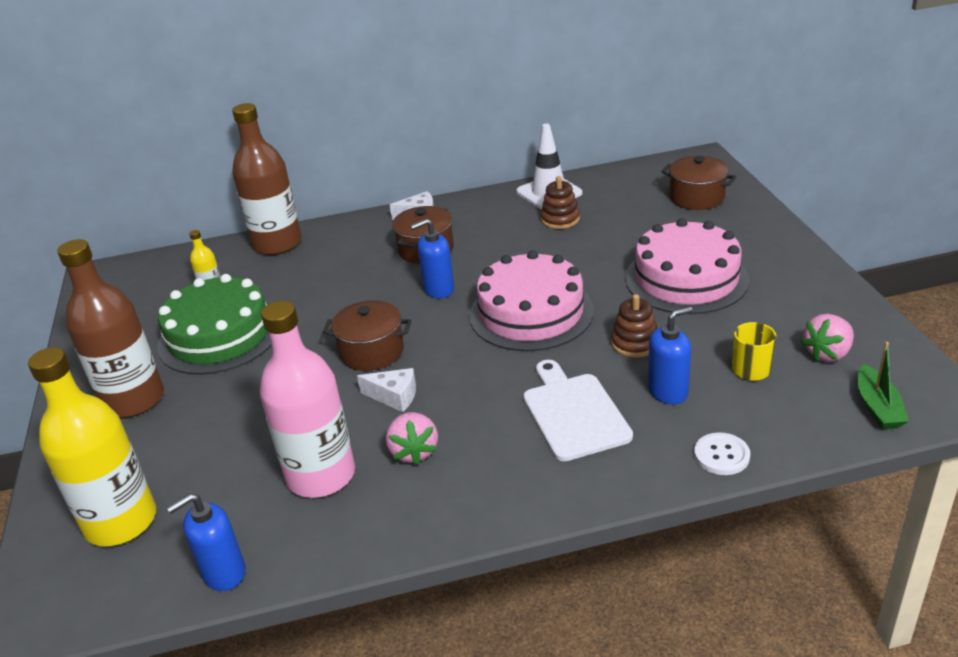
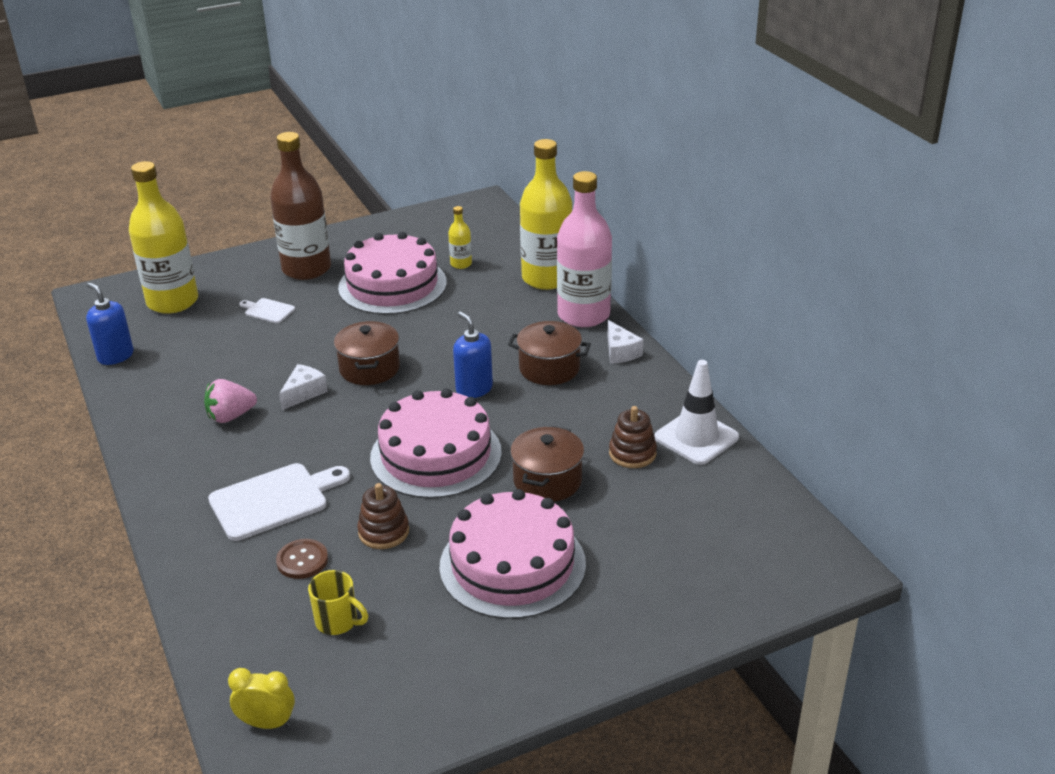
camera: 75 degrees right, 0 degrees up
(206, 430) = (268, 310): none -> white cutting board
(219, 335) = (392, 285): green cake -> pink cake
(277, 244) = (546, 278): brown bottle -> yellow bottle
(321, 475) = (208, 376): pink bottle -> pink bottle (583, 315)
(394, 396) = (304, 393): white cheese -> white cheese turned 150 degrees counterclockwise
(668, 391) = (302, 560): blue soap dispenser -> brown button
(697, 197) = (716, 566): brown pot -> brown pot (547, 481)
(721, 455) = (204, 601): white button -> none
(828, 353) = (365, 686): pink strawberry -> none
(877, 407) = (267, 723): green boat -> yellow clock

